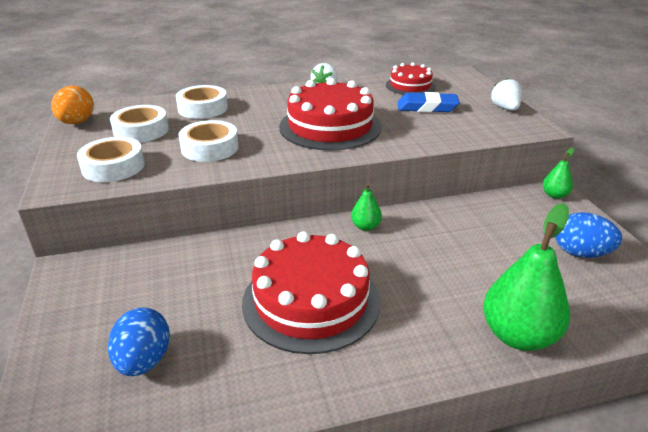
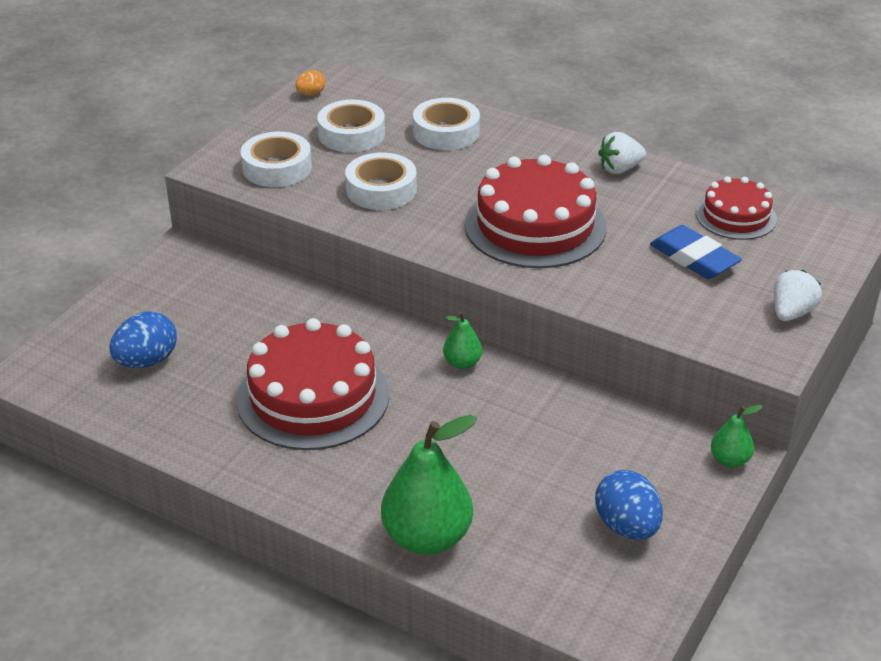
camera: 45 degrees right, 5 degrees up
(77, 122) = (311, 94): orange egg -> orange egg, size x0.55

